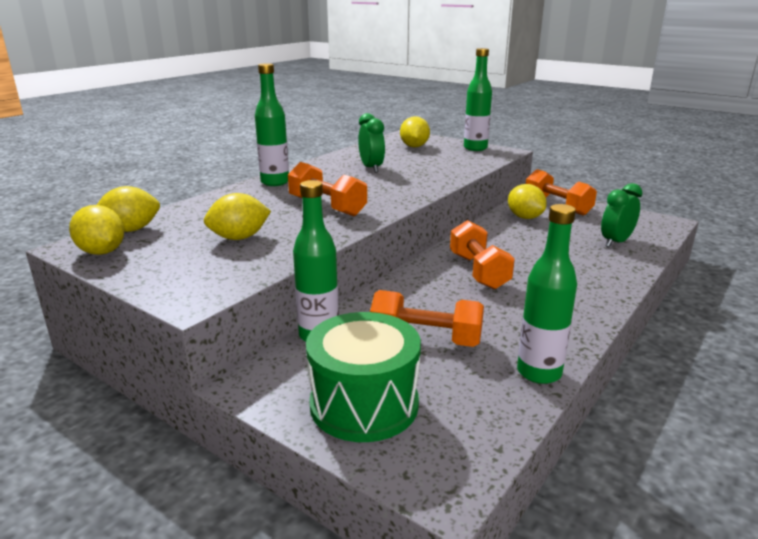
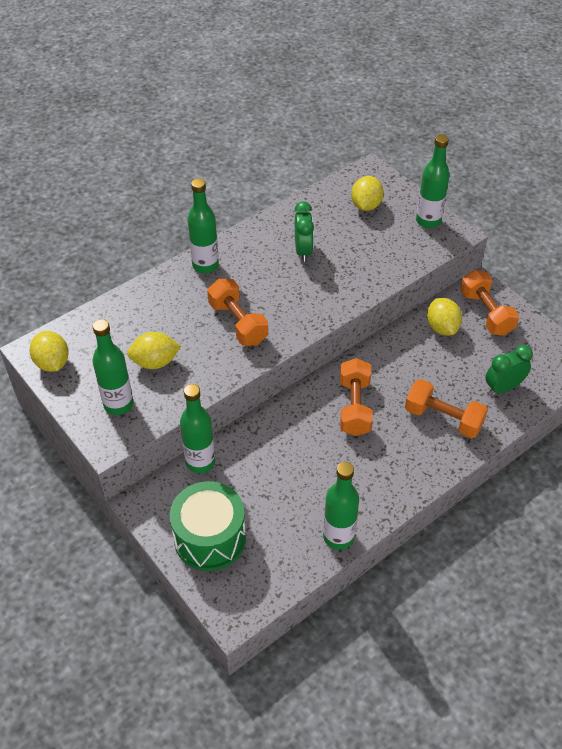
camera: 15 degrees right, 25 degrees up
(130, 230) = (75, 332): yellow lemon -> none
(199, 270) = (118, 404): none -> green bottle
(426, 339) = (275, 483): orange dumbbell -> orange dumbbell (443, 419)

